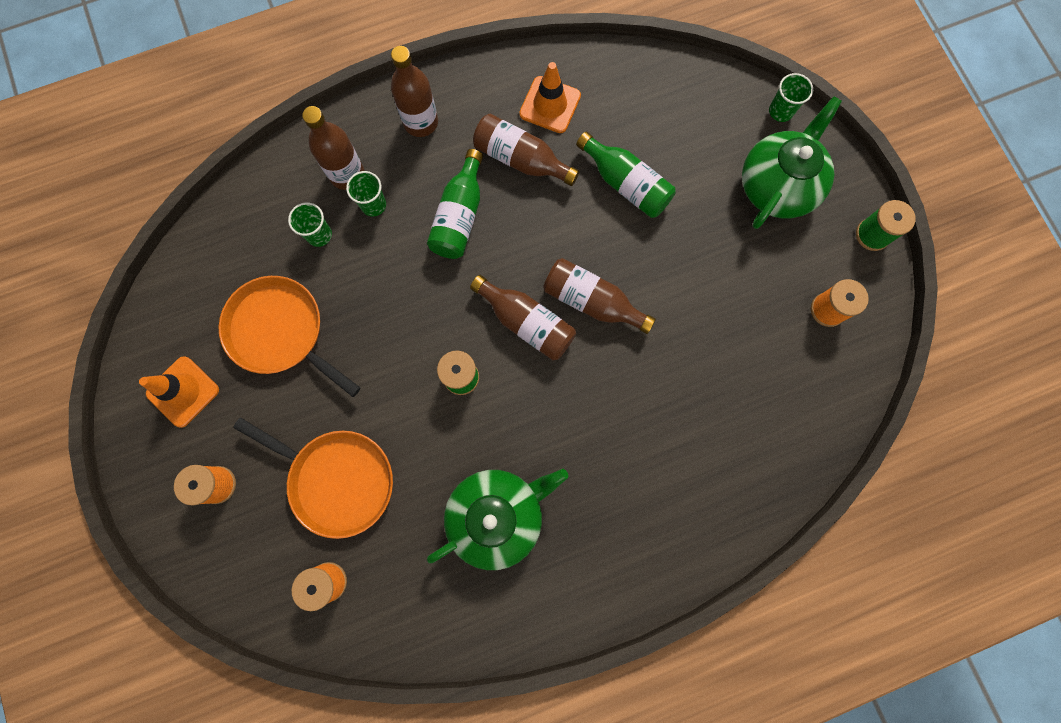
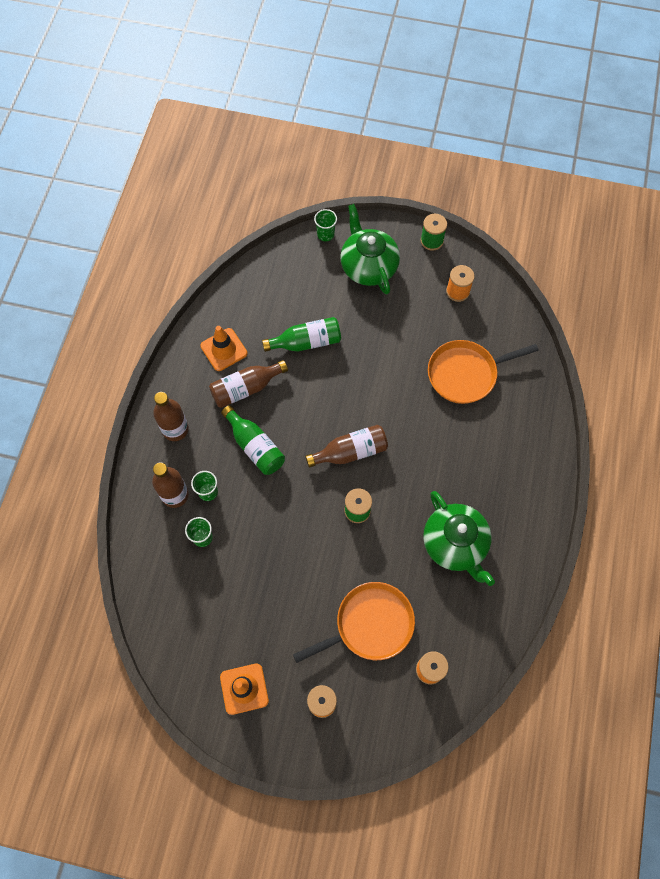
camera: 55 degrees left, 10 degrees down
(280, 331) = (249, 601): orange pan -> orange pan (465, 374)
(497, 515) = (455, 544): green teapot -> green teapot turned 150 degrees clockwise
(592, 301) = (364, 408): brown bottle -> none

